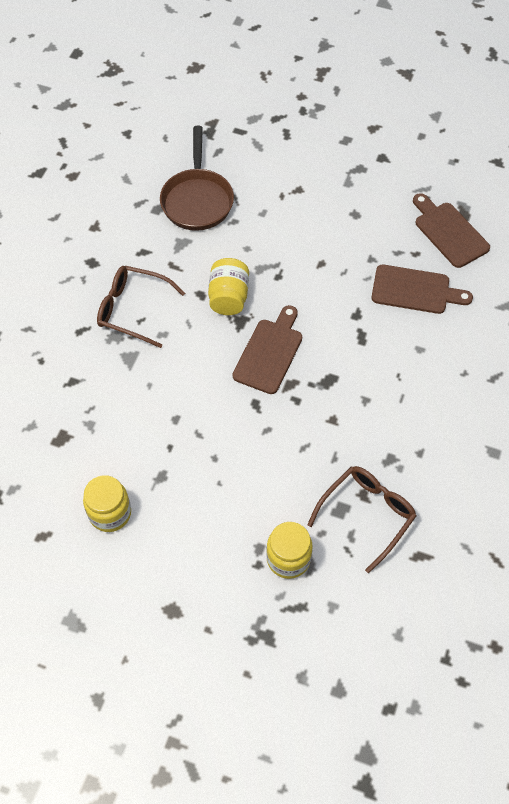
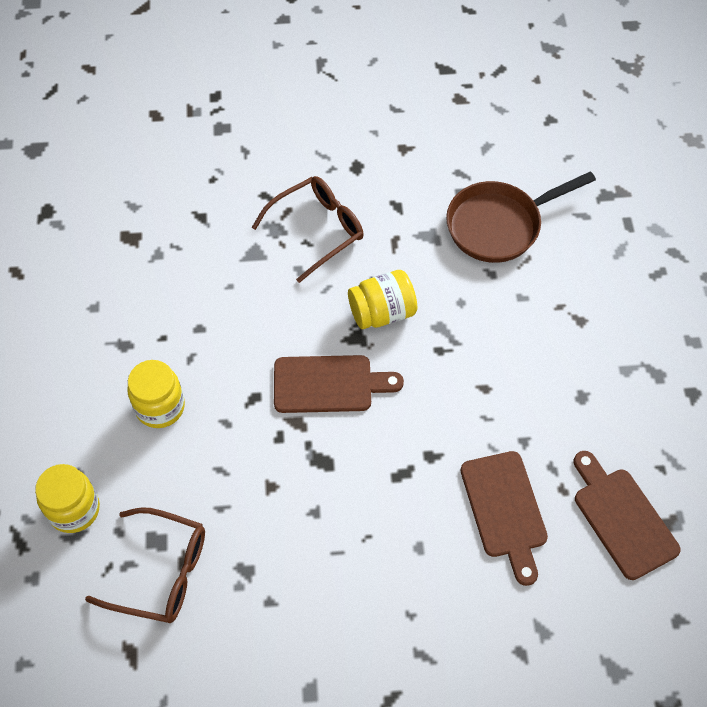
camera: 65 degrees right, 0 degrees up
(110, 513) = (63, 318): yellow jar -> yellow jar (160, 407)
(133, 310) = (316, 230): brown glasses -> brown glasses turned 60 degrees clockwise
(449, 232) = (622, 518): brown cutting board -> brown cutting board turned 60 degrees counterclockwise

